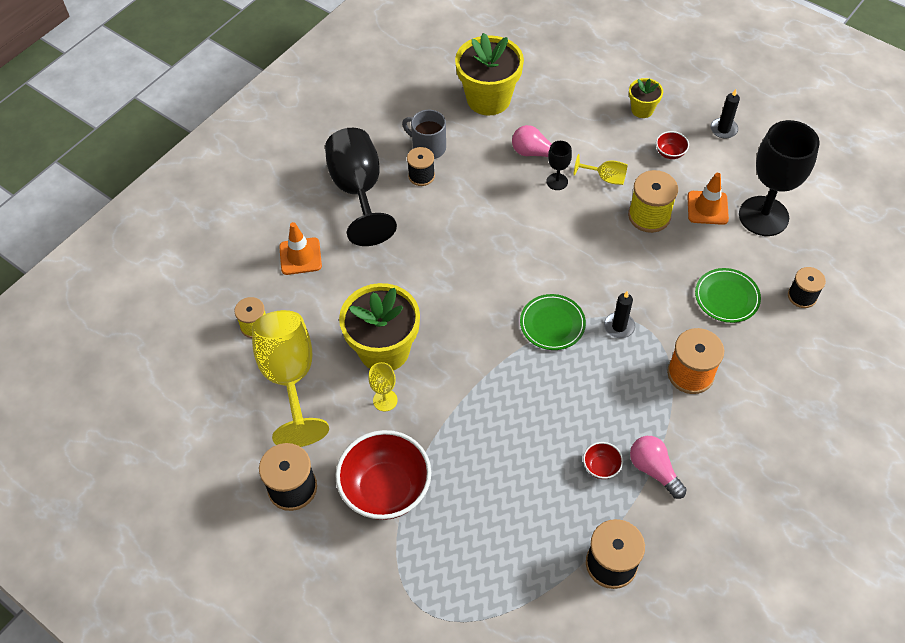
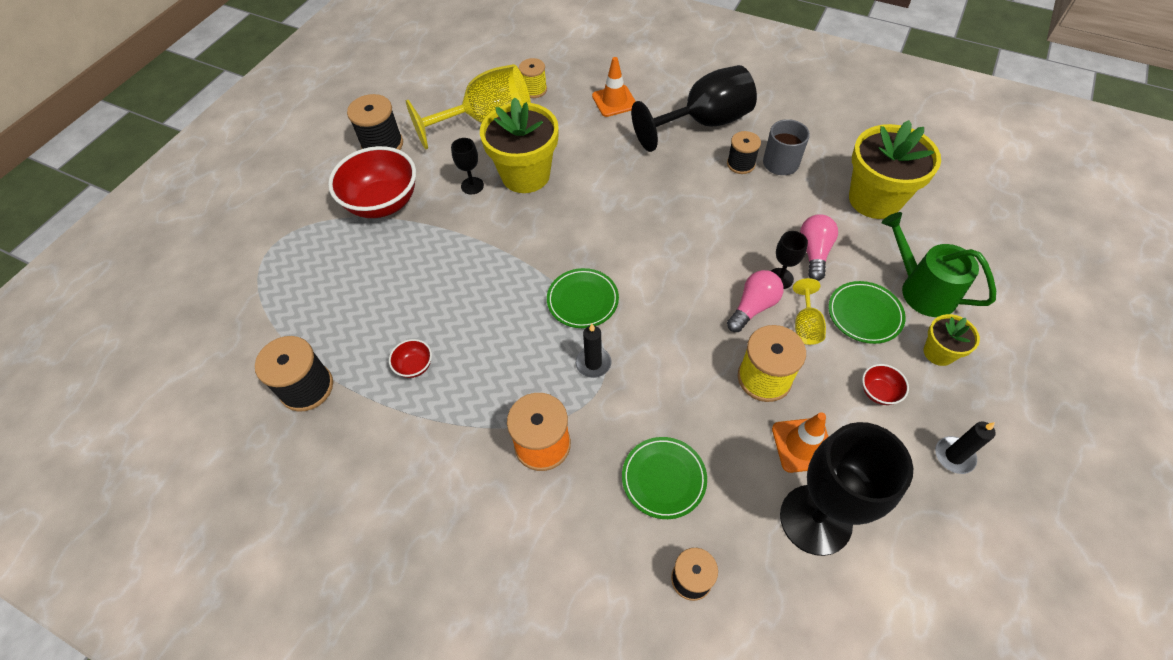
camera: 80 degrees right, 0 degrees up
(385, 400) = (472, 186): yellow goblet -> black goblet
(585, 100) = (922, 290): none -> green watering can
(601, 140) = (864, 314): none -> green plate
(654, 470) = (413, 417): pink light bulb -> pink light bulb (753, 307)

